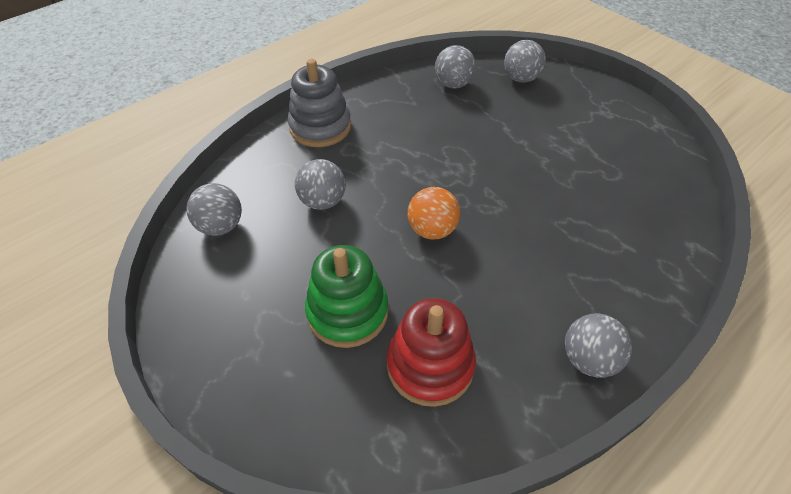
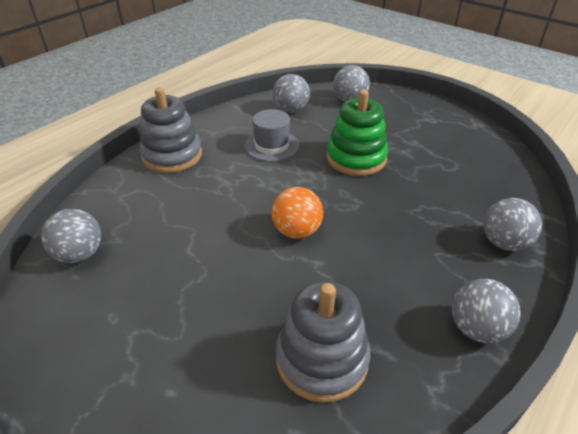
camera: 10 degrees left, 10 degrees down
(323, 201) = (184, 219): grey ball -> grey ball (504, 243)
(347, 312) = (226, 319): green stacking toy -> green stacking toy (356, 158)
(424, 127) = (272, 145): none -> grey hat
(430, 365) = (322, 359): red stacking toy -> grey stacking toy

